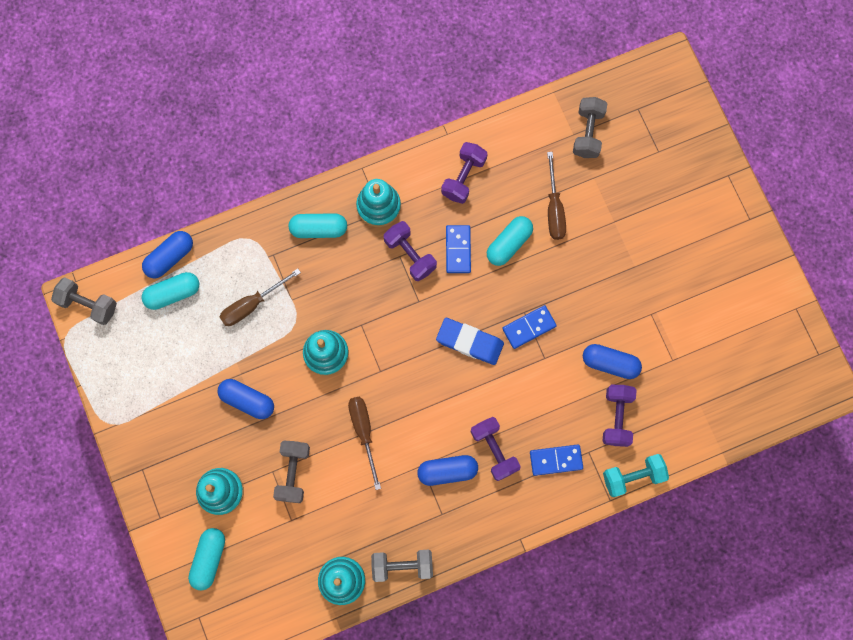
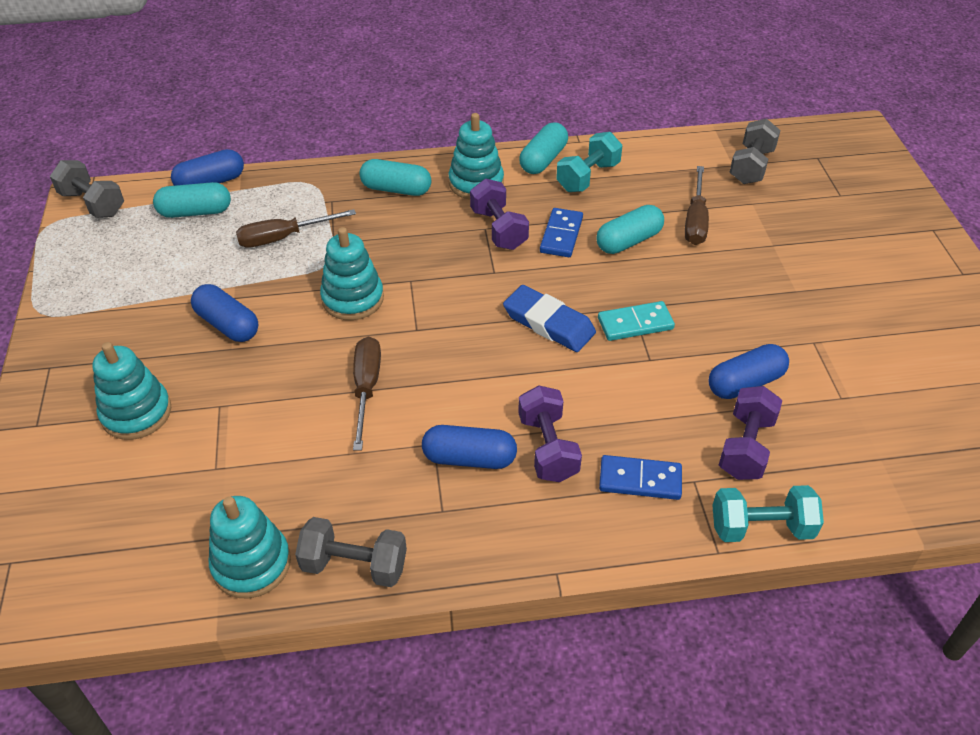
camera: 15 degrees right, 30 degrees down
(209, 559) = (72, 489): turquoise capsule -> turquoise capsule (543, 160)
(293, 473) = (247, 413): grey dumbbell -> none
(463, 177) = (588, 177): purple dumbbell -> turquoise dumbbell
(529, 327) = (635, 324): blue domino -> turquoise domino
(610, 363) = (745, 383): blue capsule -> blue capsule turned 60 degrees counterclockwise

